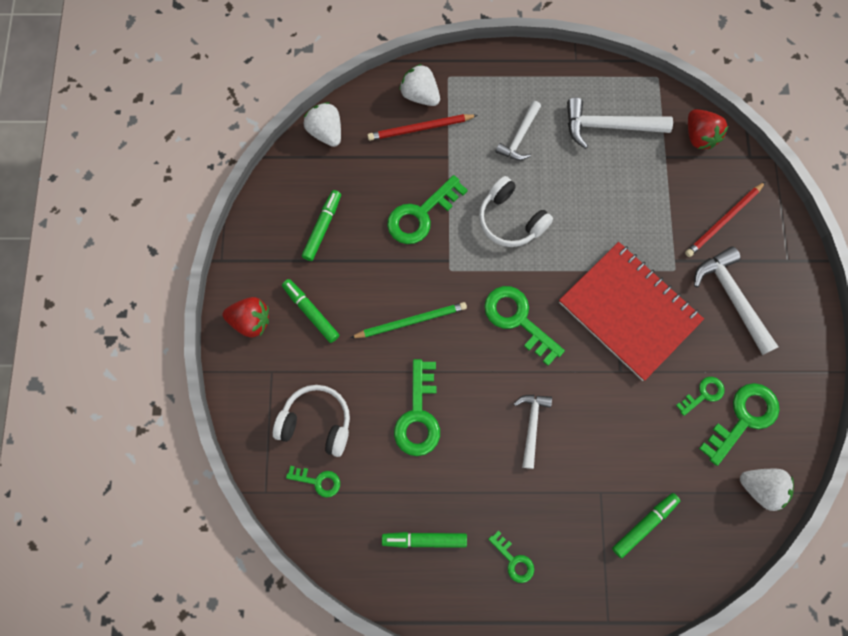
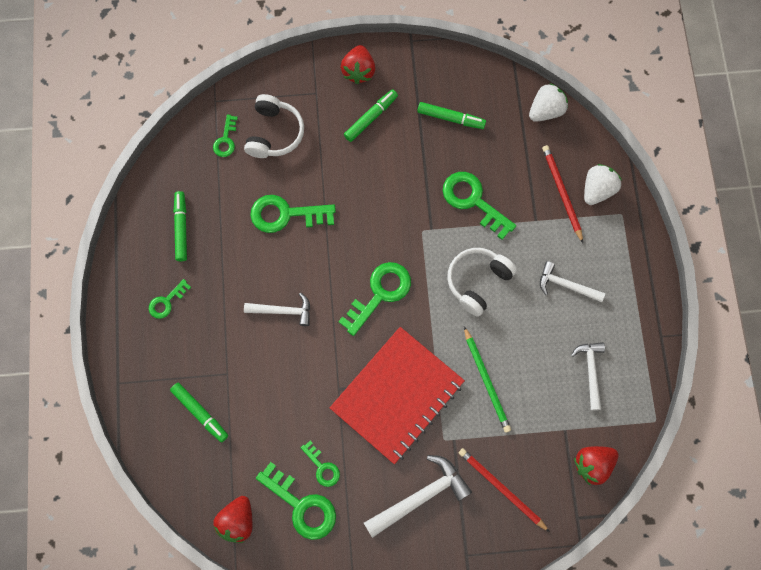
camera: 85 degrees right, 0 degrees up
(411, 321) = (370, 201): green pencil -> green pencil (486, 381)
(608, 126) = (590, 371): white hammer -> white hammer, size x0.65
(760, 488) = (237, 521): white strawberry -> red strawberry

